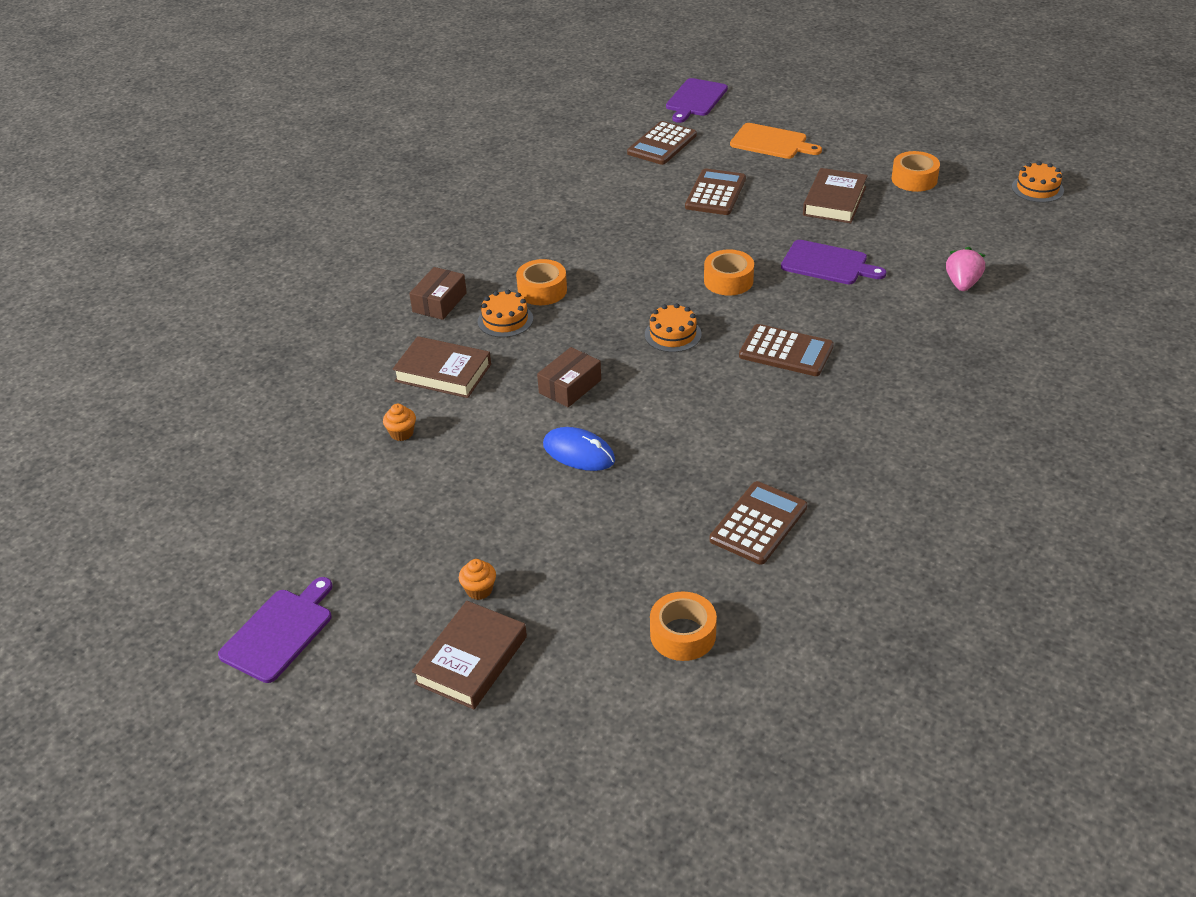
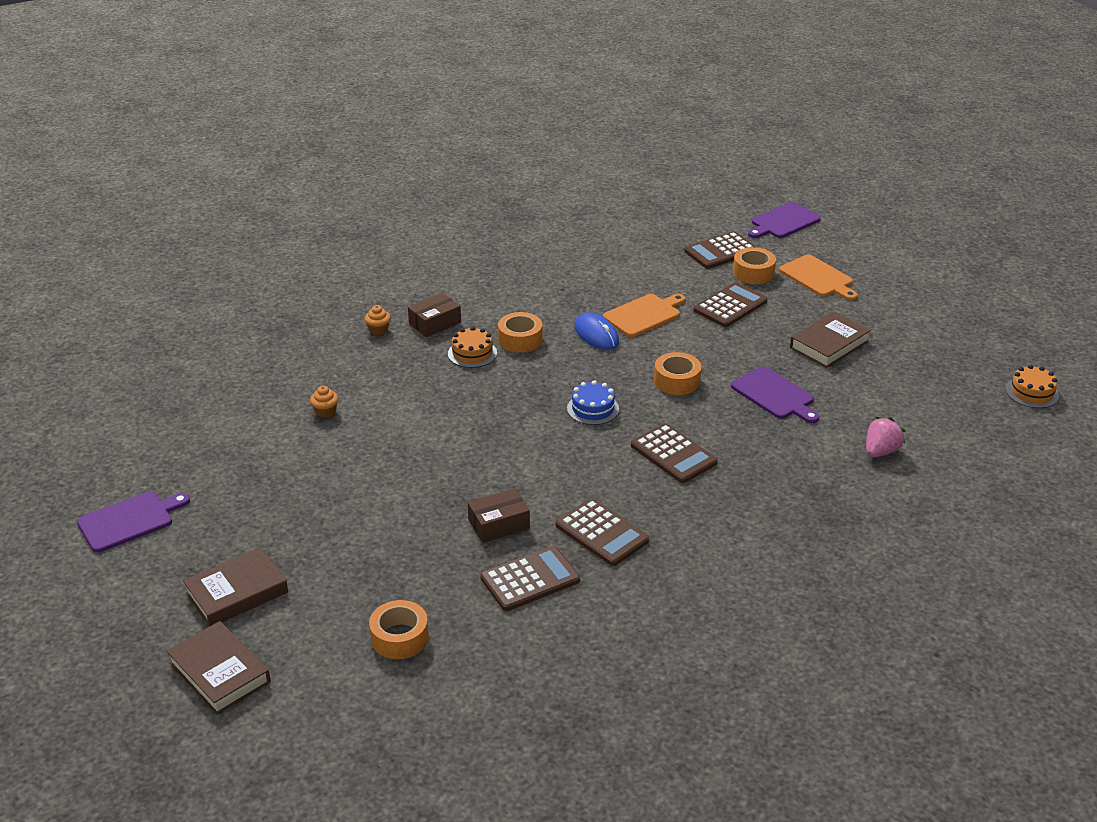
camera: 25 degrees right, 5 degrees down
(443, 373) = (392, 377): brown book -> brown book (219, 672)
(479, 590) = (284, 546): orange cupcake -> orange cupcake (378, 330)
(570, 386) = (477, 421): brown box -> brown box (499, 524)
(579, 453) = (440, 473): blue mouse -> blue mouse (596, 334)
(642, 227) = (644, 315): none -> orange cutting board
(673, 334) = (593, 409): orange cake -> blue cake
(786, 452) = (602, 533): none -> brown calculator
(914, 179) = (920, 348): orange tape -> orange tape (753, 273)

